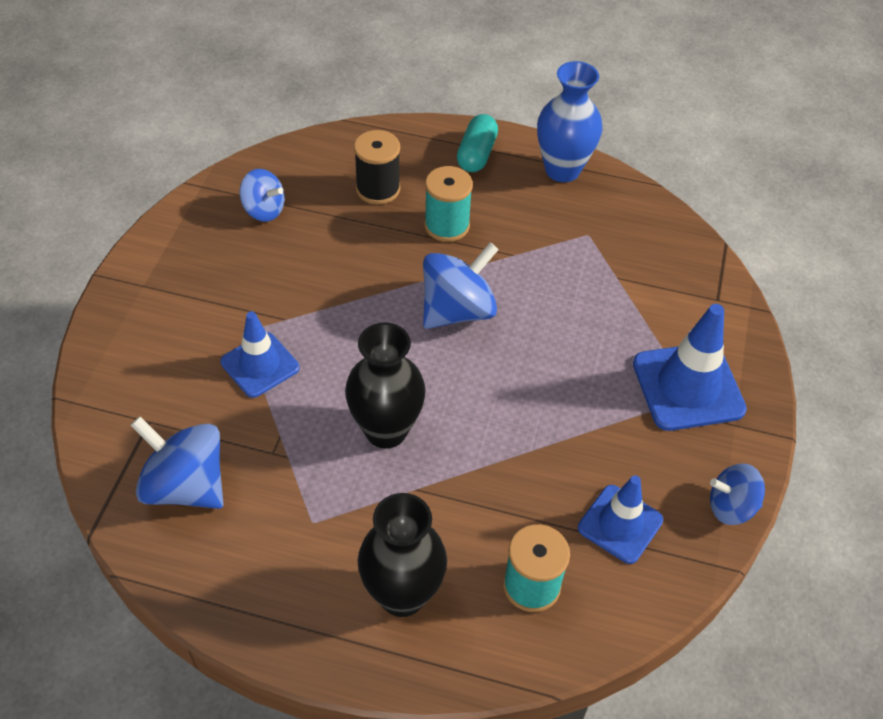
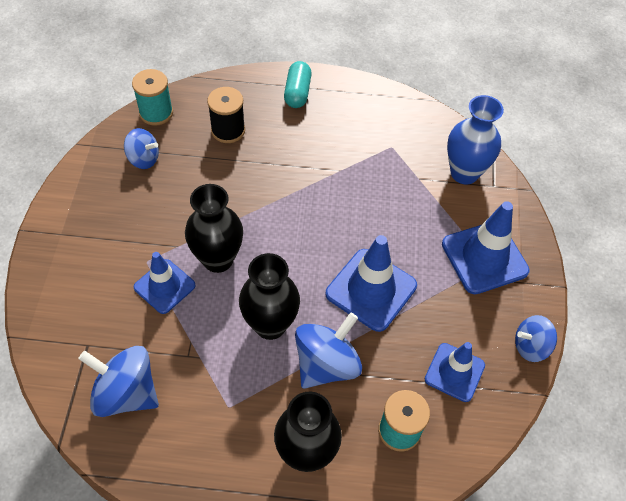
camera: 10 degrees left, 5 degrees up
(334, 342) = (218, 259): none -> black vase
(447, 225) = (285, 153): turquoise spool -> turquoise spool (156, 113)
(457, 310) = (306, 221): blue spinning top -> blue spinning top (326, 364)
(527, 406) = (371, 290): none -> blue traffic cone
(562, 170) = (363, 97): blue vase -> blue vase (464, 173)

